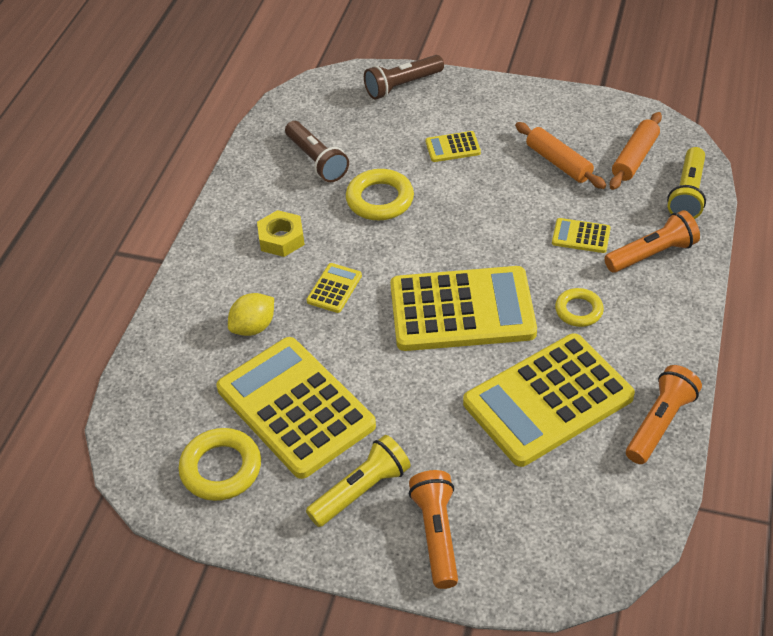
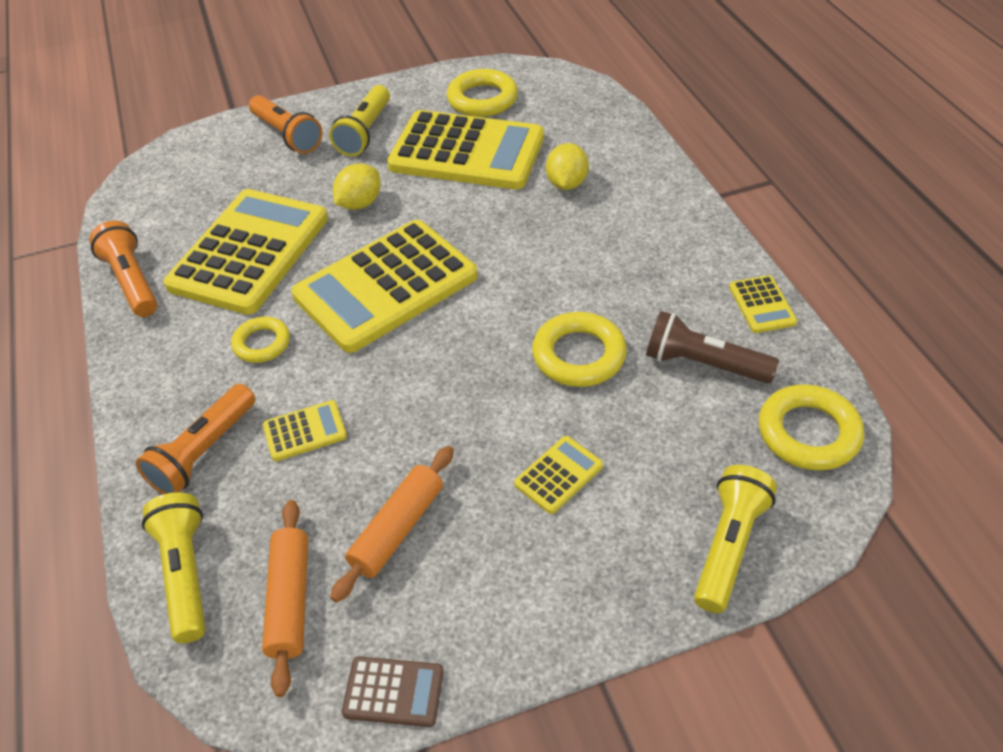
camera: 145 degrees right, 0 degrees up
(281, 239) = (634, 262): yellow nut -> none
(307, 107) = (808, 433): none -> yellow ring
(334, 288) = (529, 245): yellow calculator -> yellow calculator (762, 305)
(402, 86) = (729, 546): brown flashlight -> yellow flashlight
(427, 401) = (360, 203): none -> yellow lemon
(558, 163) = (397, 529): orange rolling pin -> orange rolling pin turned 75 degrees counterclockwise
(603, 105) = (393, 692): none -> brown calculator
(660, 423) = (132, 281): orange flashlight -> orange flashlight turned 150 degrees clockwise

